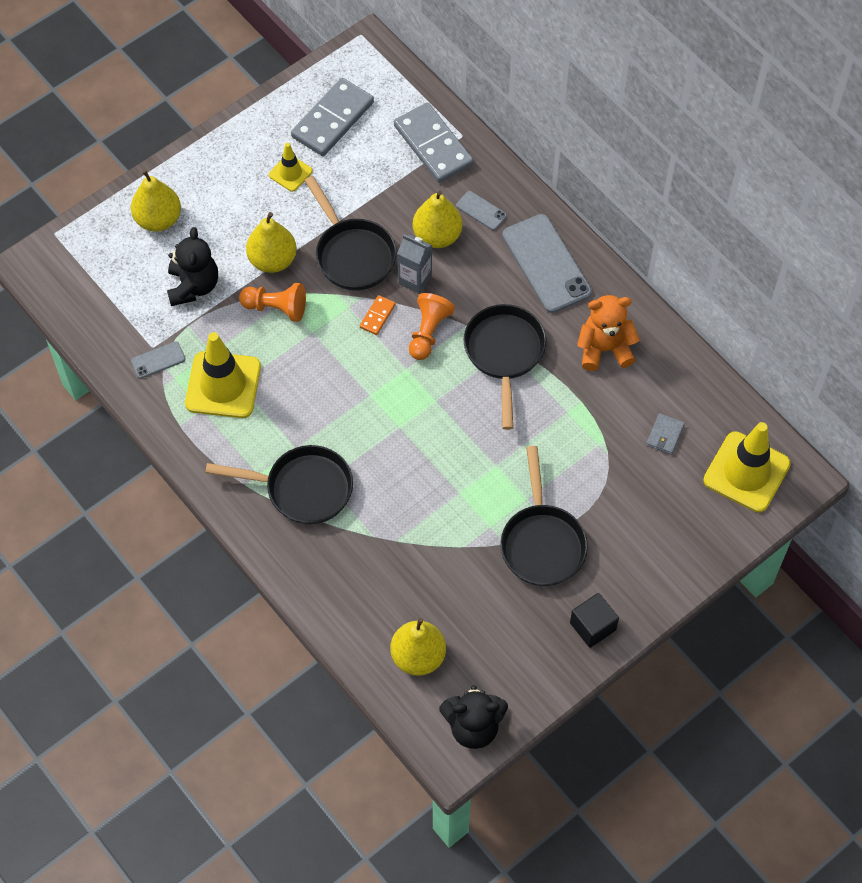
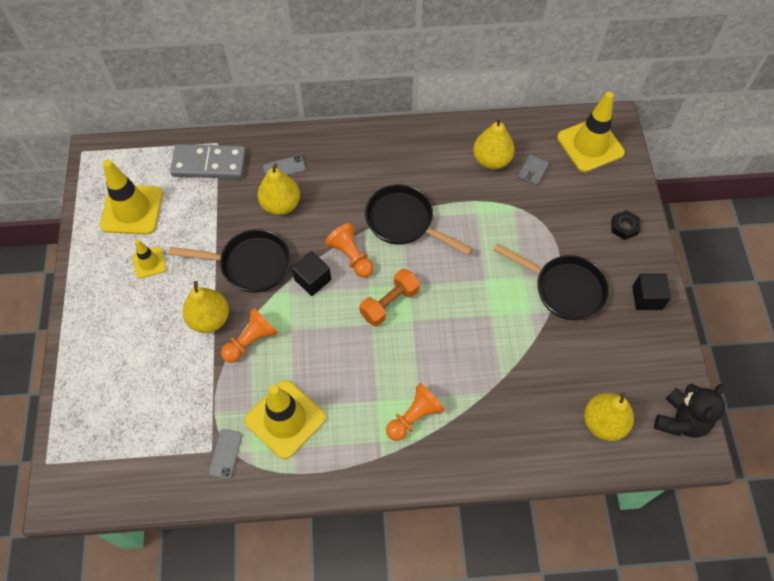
camera: 55 degrees left, 0 degrees up
(158, 219) = (105, 376): yellow pear -> yellow pear (491, 160)
(193, 286) = (184, 387): black teddy bear -> none
(302, 488) = (414, 417): black pan -> orange pawn
(333, 120) = (132, 210): grey domino -> yellow traffic cone
(377, 316) = (312, 280): orange domino -> black cube
(403, 397) = (389, 303): none -> orange dumbbell
(415, 279) = (303, 239): grey carton -> none
(546, 264) = (356, 157): grey phone -> none
(604, 349) = (445, 164): orange teddy bear -> none
(664, 560) = (624, 227): none -> black nut
(665, 435) = (533, 171): grey wallet -> grey wallet turned 60 degrees clockwise

